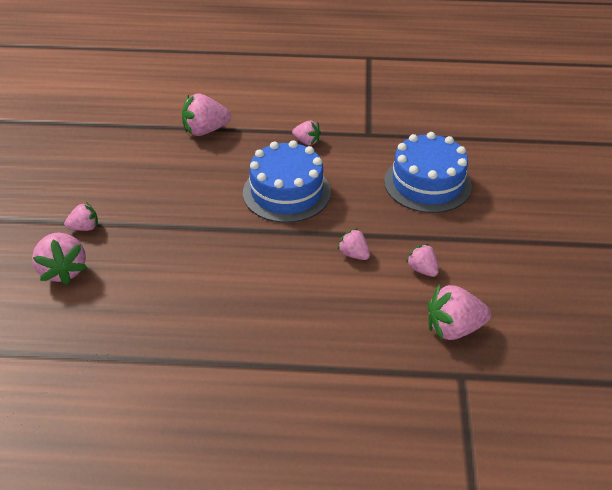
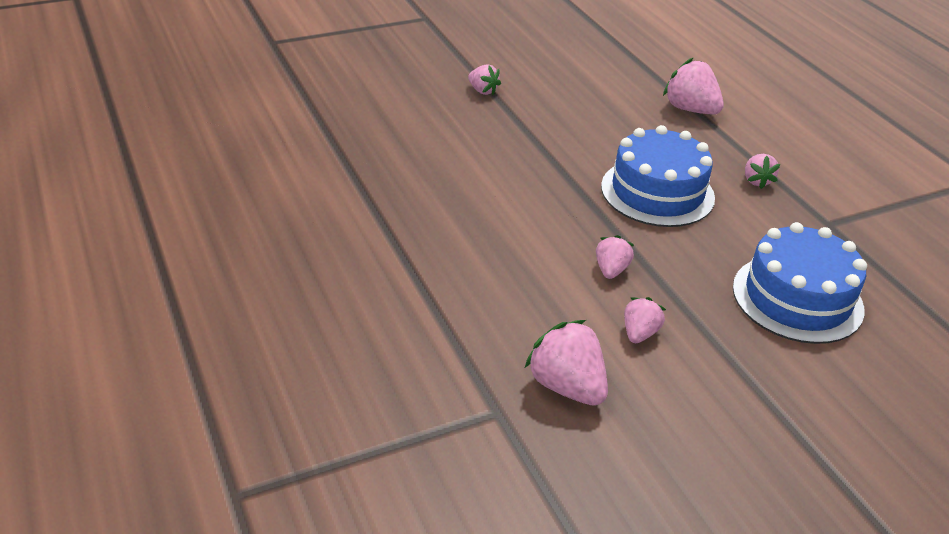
camera: 60 degrees right, 5 degrees down
(63, 270) = (422, 99): pink strawberry -> none

